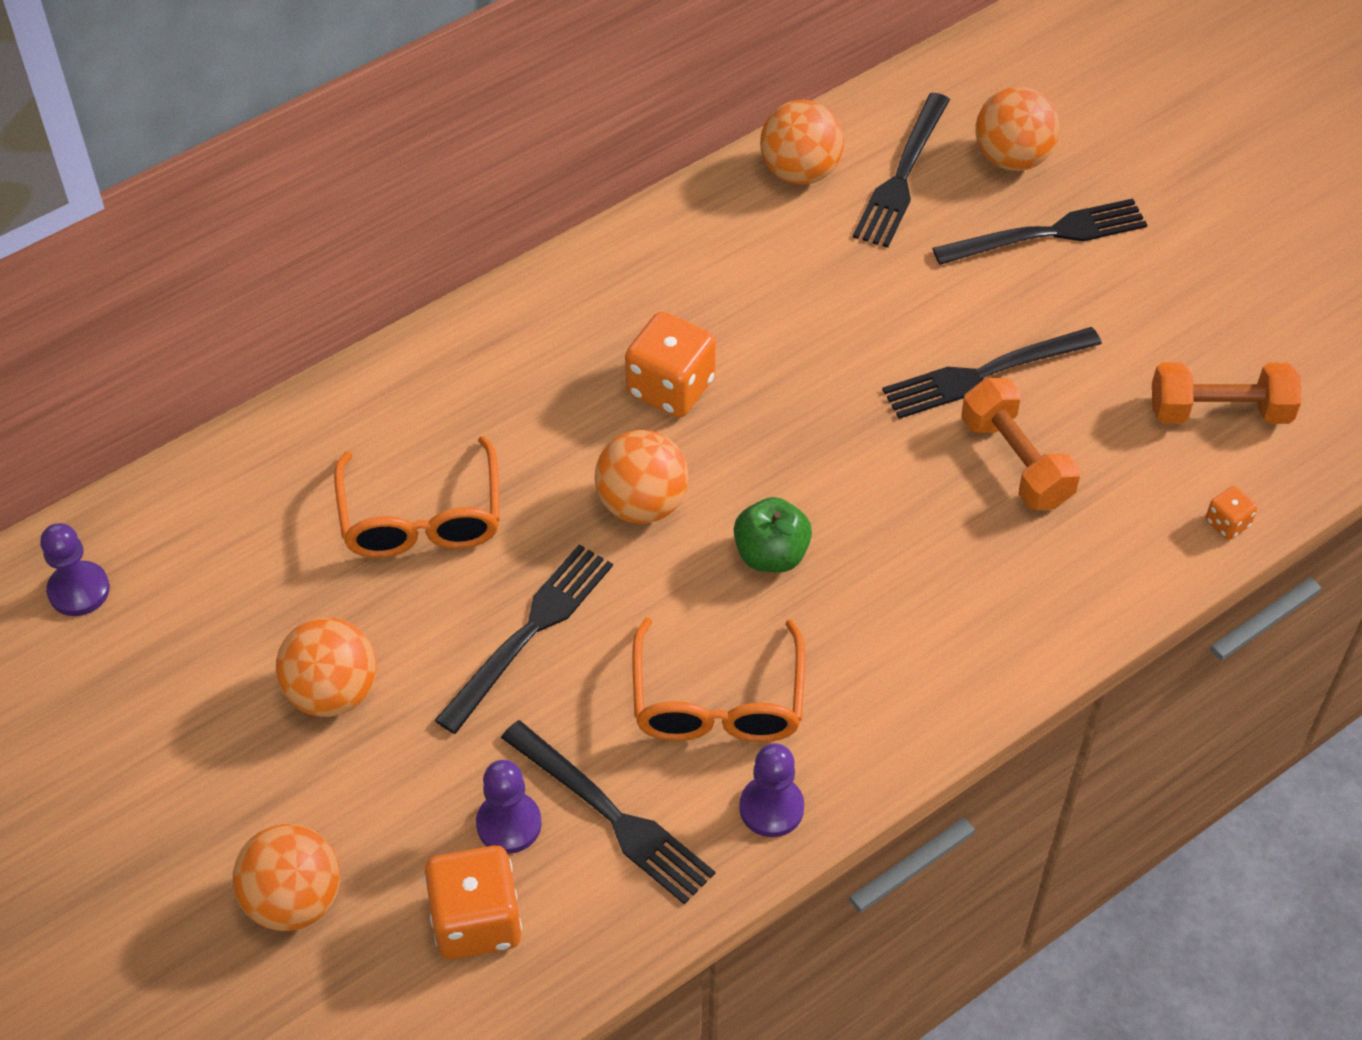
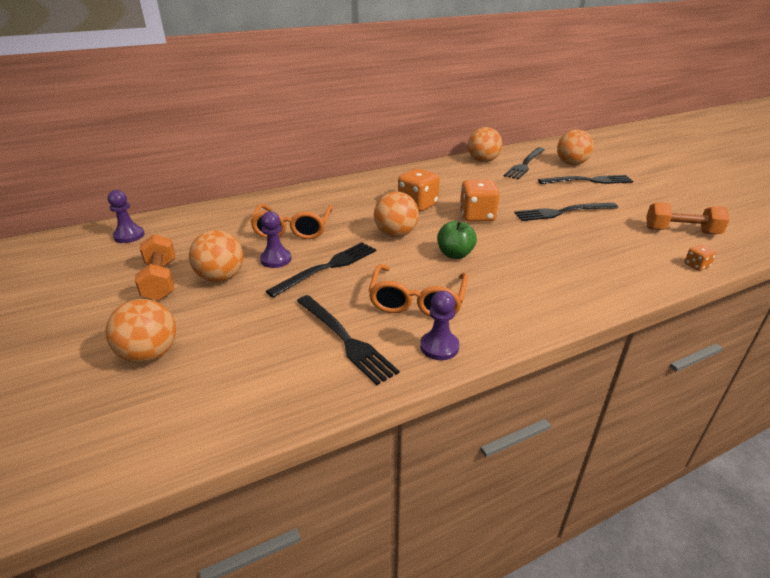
camera: 10 degrees right, 20 degrees down
(476, 921) = (247, 377): orange dice -> orange dice (477, 216)
(509, 824) = (286, 336): purple pawn -> purple pawn (276, 259)
(1015, 461) = (579, 237): orange dumbbell -> orange dumbbell (160, 280)

